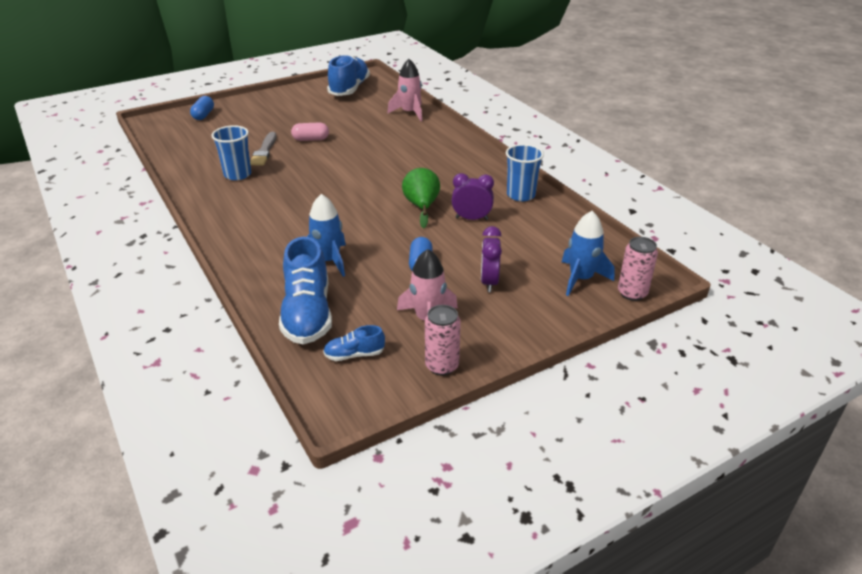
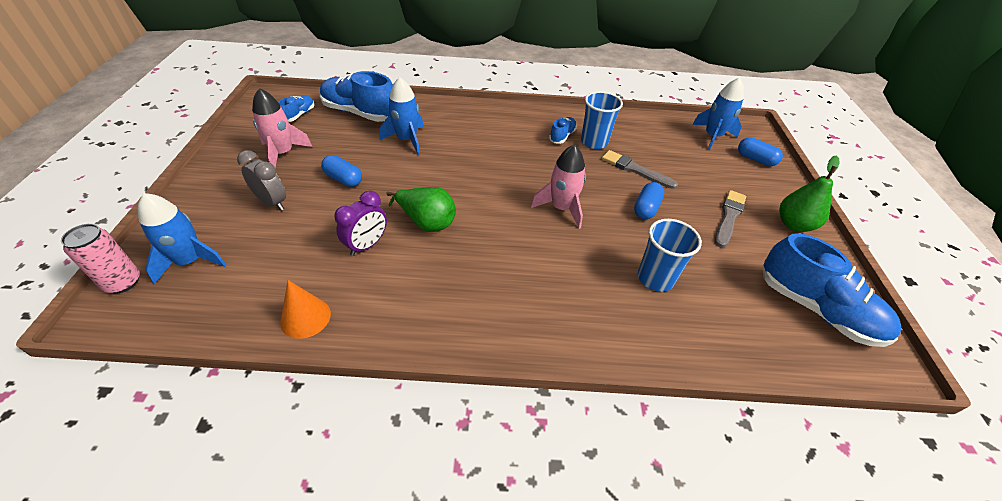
camera: 120 degrees right, 10 degrees up
(181, 132) = (712, 136): none -> blue rocket
(242, 190) = (562, 136): none -> blue shoe
(277, 98) = (794, 224): none -> green pear
(290, 115) = (729, 217): none -> grey brush
(311, 139) = (646, 208): pink capsule -> blue capsule
(409, 113) = (686, 336): pink rocket -> pink rocket (562, 208)
(442, 366) = (238, 139): pink can -> none
(489, 282) = (272, 202): purple clock -> grey clock
(521, 195) = (361, 315): blue cup -> blue cup (655, 278)
(547, 211) = (305, 317): none -> orange cone

